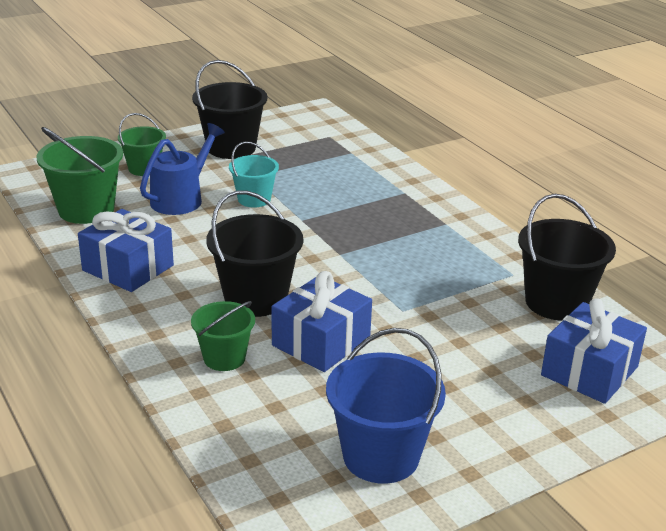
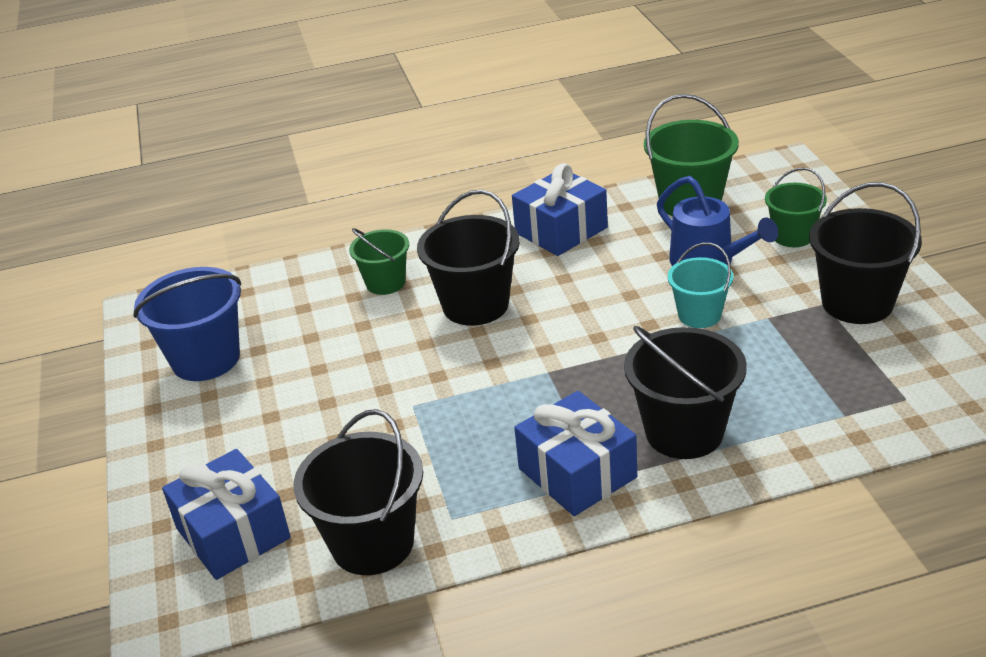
camera: 110 degrees right, 5 degrees up
(321, 342) = (383, 341): blue gift -> blue gift (577, 473)
(388, 199) = (684, 432): none -> black bucket

